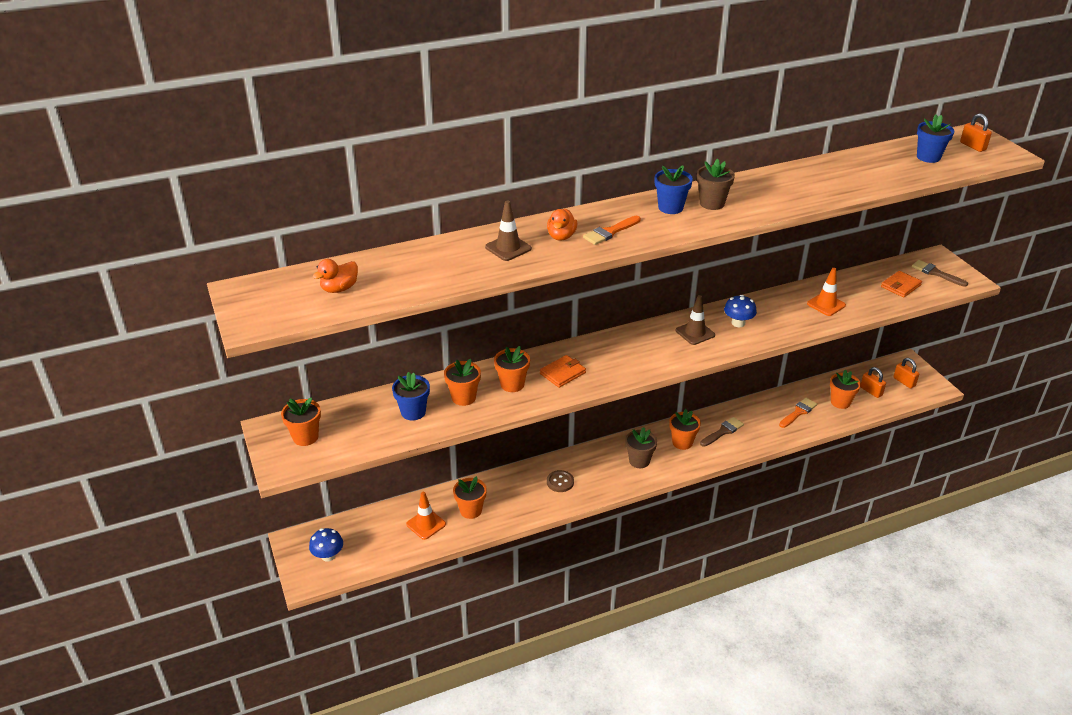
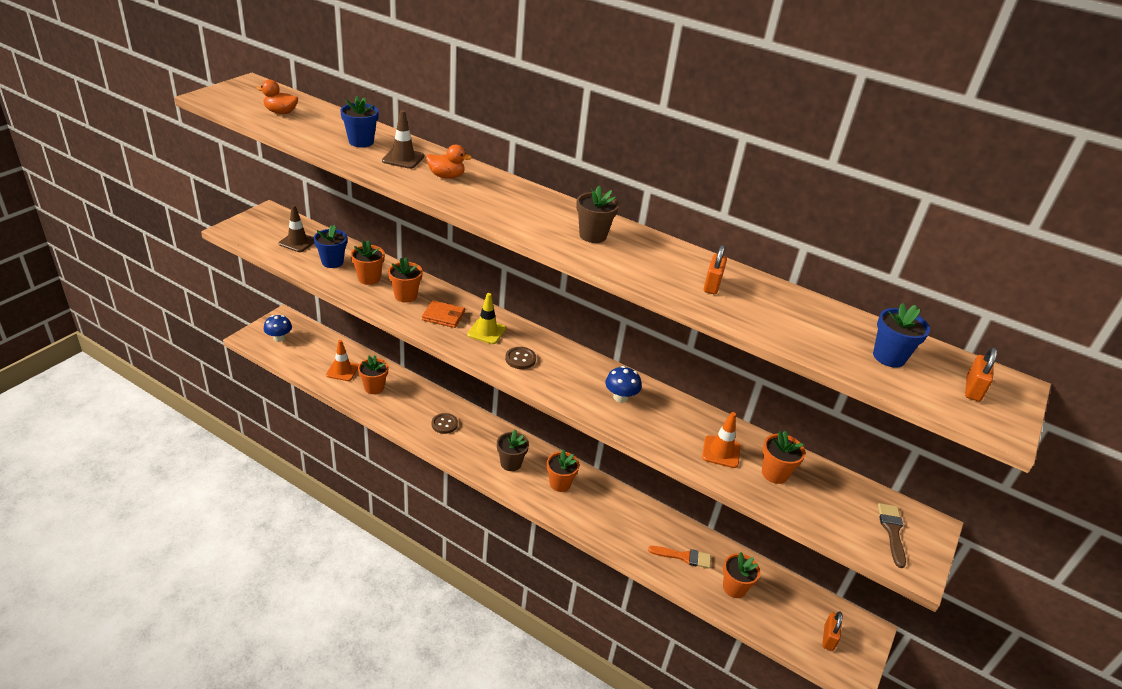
camera: 50 degrees right, 0 degrees up
(305, 437) = (269, 228): orange flower pot -> orange flower pot (774, 473)
(561, 236) = (446, 176): orange duck -> orange duck turned 150 degrees counterclockwise
(604, 357) = (486, 331): none -> yellow traffic cone
(610, 232) = (478, 196): orange brush -> none
(655, 353) = (520, 359): none -> brown button
(670, 208) = (558, 216): blue flower pot -> blue flower pot (361, 142)
(695, 333) = (576, 374): brown traffic cone -> brown traffic cone (297, 242)
(723, 431) = (601, 507): brown brush -> none
(871, 391) = (780, 610): orange padlock -> orange padlock (712, 285)
(900, 286) = (827, 505): orange wallet -> none

